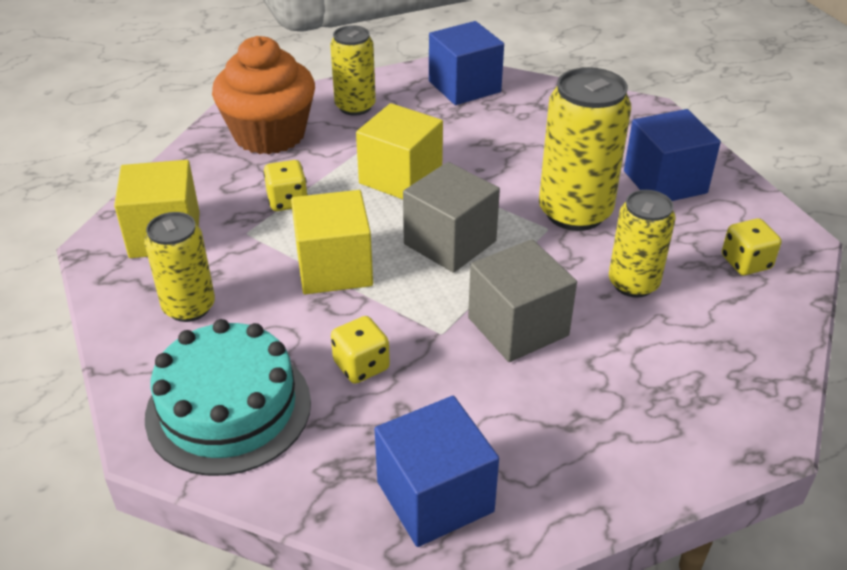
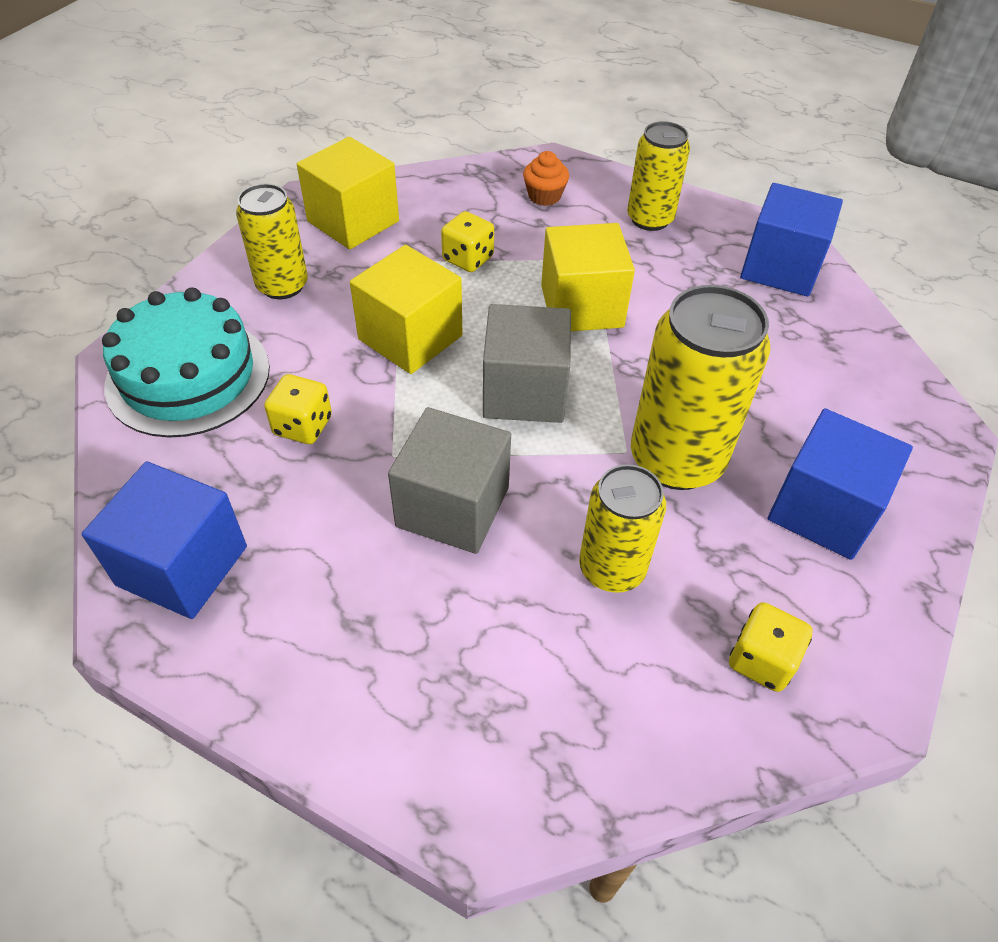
camera: 50 degrees right, 10 degrees up
(269, 134) = (544, 196): orange cupcake -> orange cupcake, size x0.42

